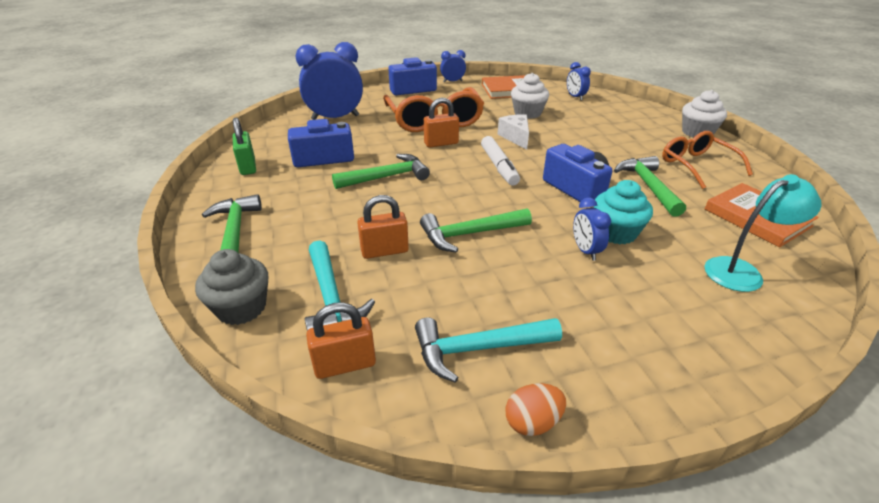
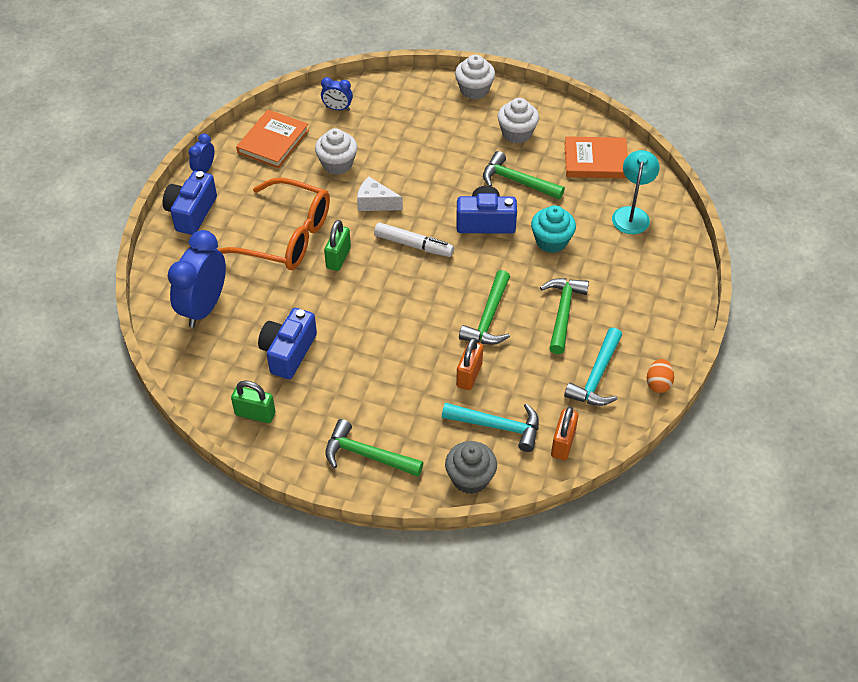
camera: 55 degrees left, 15 degrees up
(386, 177) = (365, 325): green hammer -> green hammer (563, 312)
(441, 143) = (338, 258): orange padlock -> green padlock
(585, 251) = (556, 270): blue clock -> none
(697, 166) = (517, 133): orange glasses -> white cupcake

